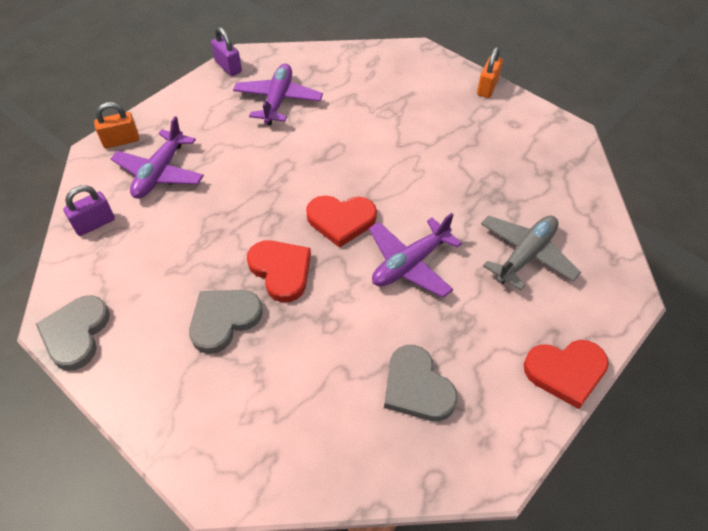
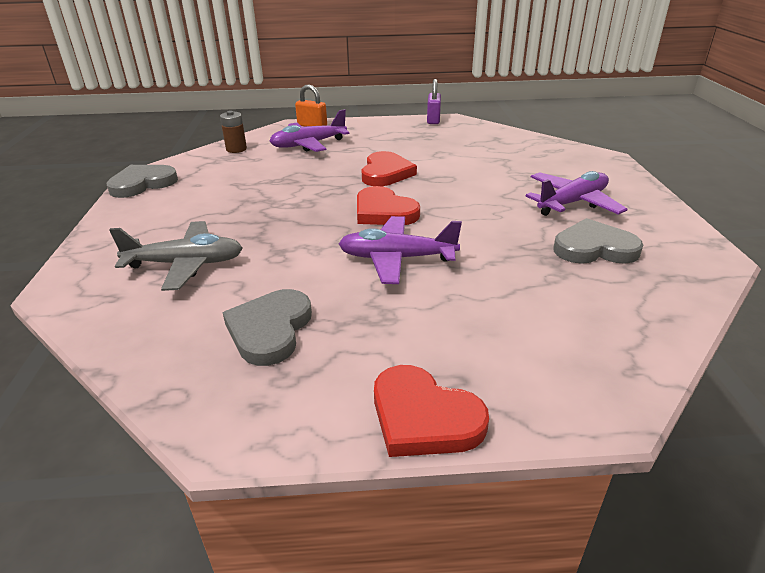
camera: 45 degrees right, 20 degrees down
(95, 224) = (236, 149): purple padlock -> brown battery
(224, 320) = (219, 218): grey heart -> grey heart (594, 248)
(278, 100) = (442, 143): purple plane -> purple plane (572, 203)
(281, 271) = (296, 215): red heart -> red heart (386, 173)
(487, 87) = (650, 197): orange padlock -> none
(525, 255) = (519, 310): grey plane -> grey plane (185, 264)

